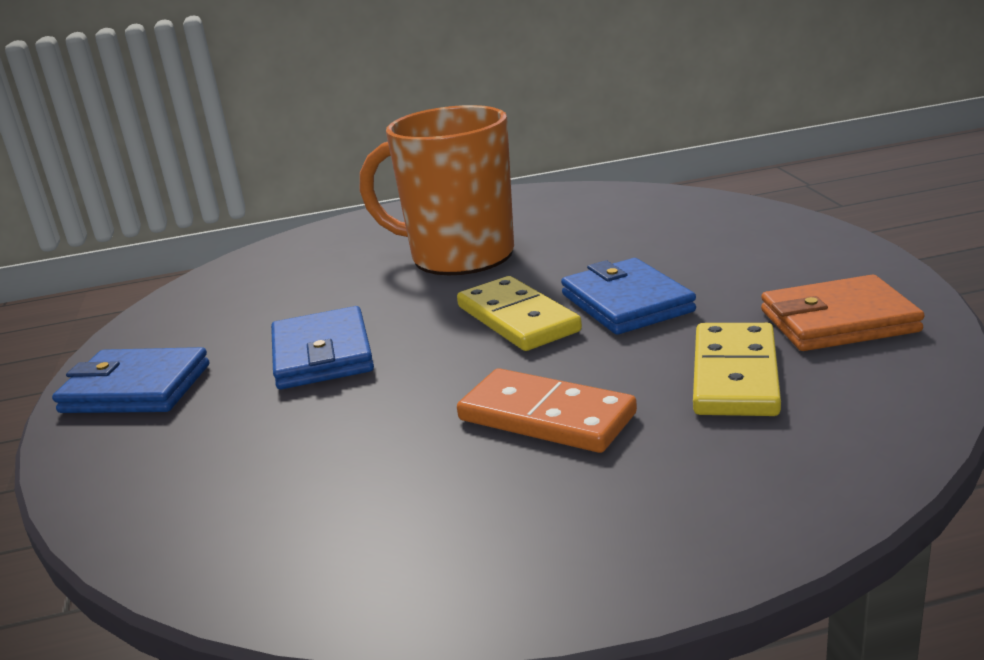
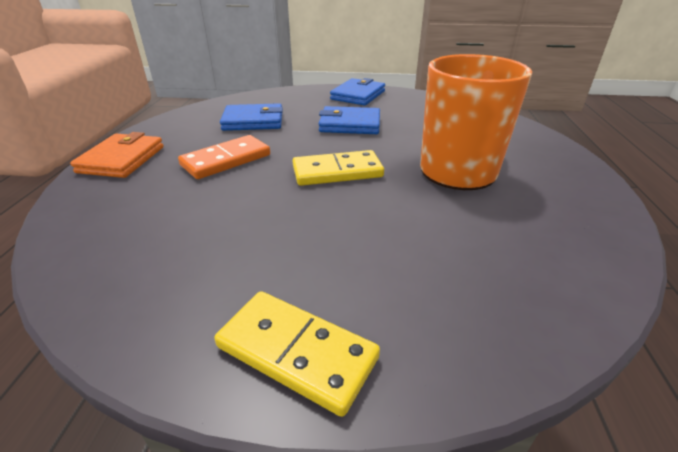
camera: 105 degrees right, 10 degrees up
(627, 303) = (320, 210): blue wallet -> blue wallet (253, 121)
(735, 375) = (187, 218): yellow domino -> yellow domino (296, 352)
(838, 321) = (187, 289): orange wallet -> orange wallet (122, 159)

